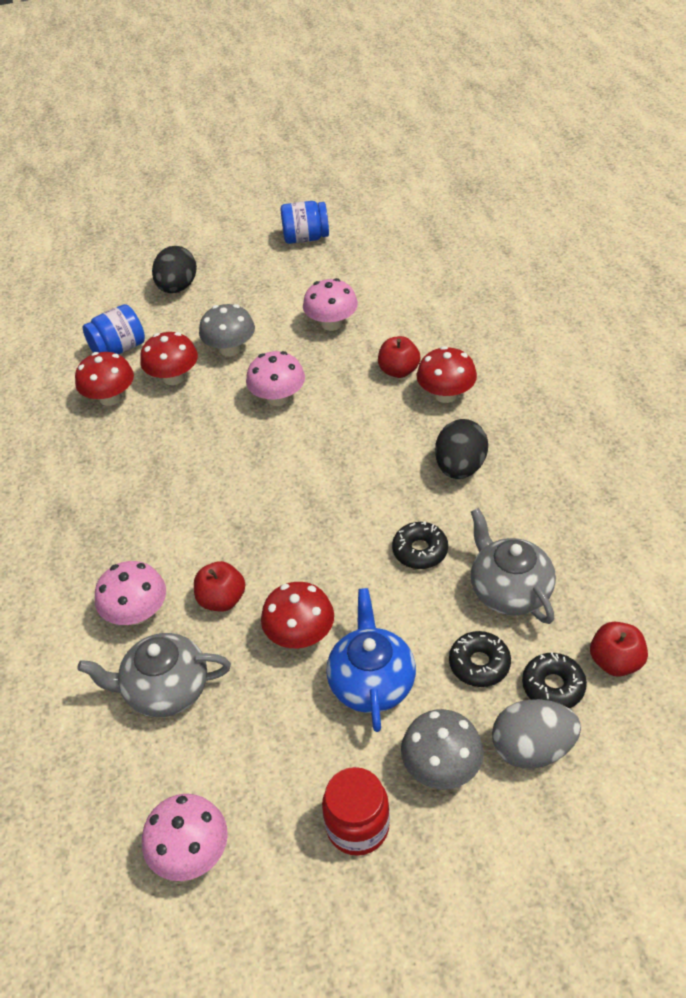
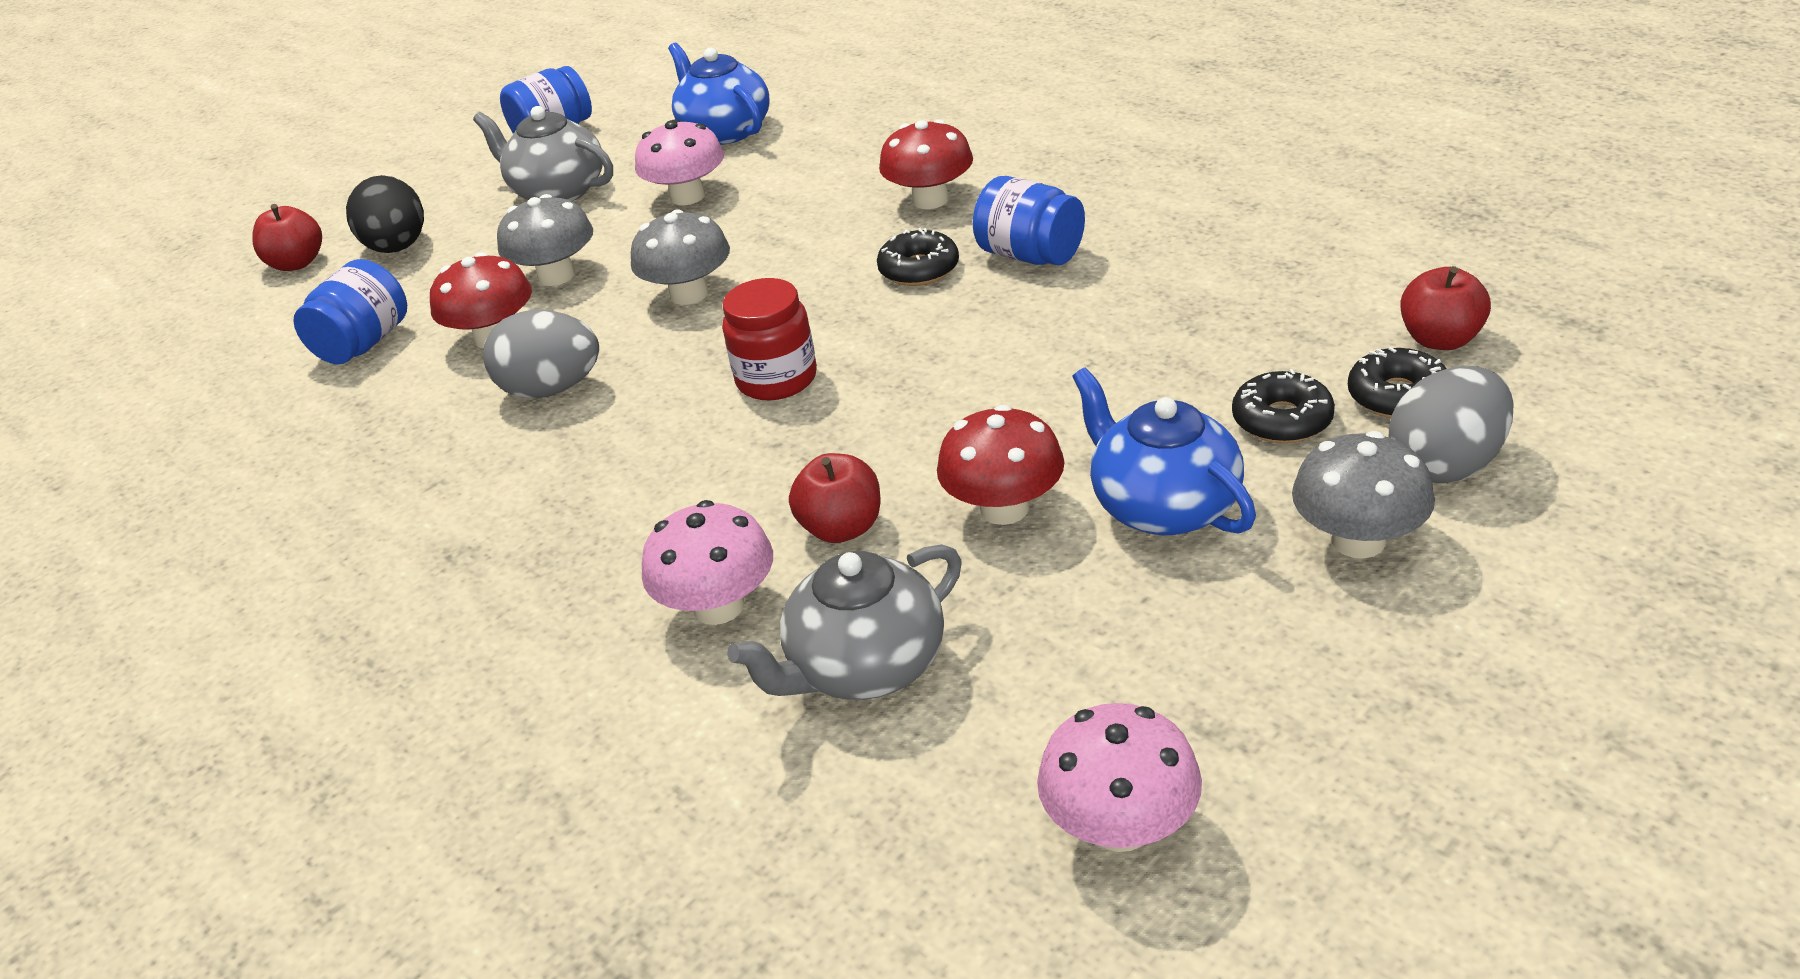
camera: 30 degrees left, 10 degrees down
(110, 398) = (407, 399): red mushroom -> none
(172, 429) = (552, 389): none -> grey egg
(278, 398) = (689, 294): pink mushroom -> grey mushroom
(357, 826) = (1324, 659): red jar -> red jar (776, 379)
(388, 281) = (725, 131): none -> blue teapot
(398, 371) = (838, 203): red apple -> red apple (297, 263)
(420, 551) = (1072, 352): black donut -> black donut (919, 269)
(460, 467) = (1030, 255): black egg -> blue jar
(509, 590) = (1233, 337): grey teapot -> grey teapot (558, 191)

